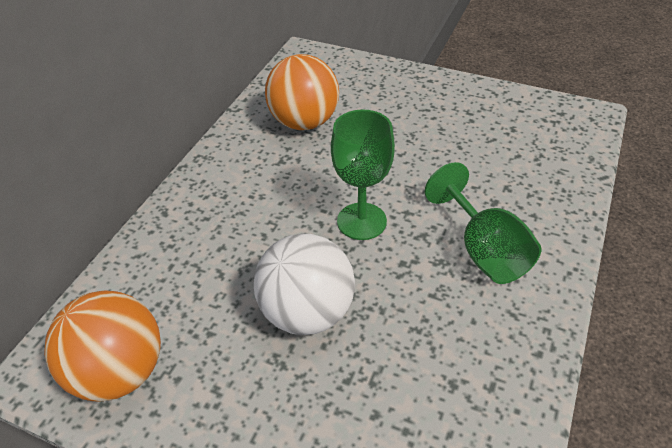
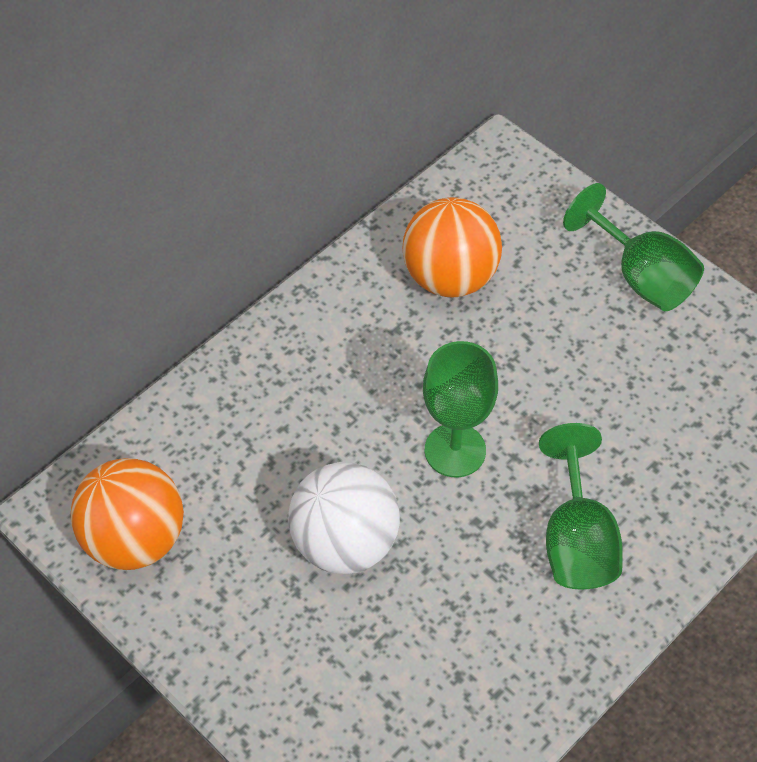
camera: 20 degrees right, 10 degrees up
(429, 89) = (641, 276): none -> green goblet

